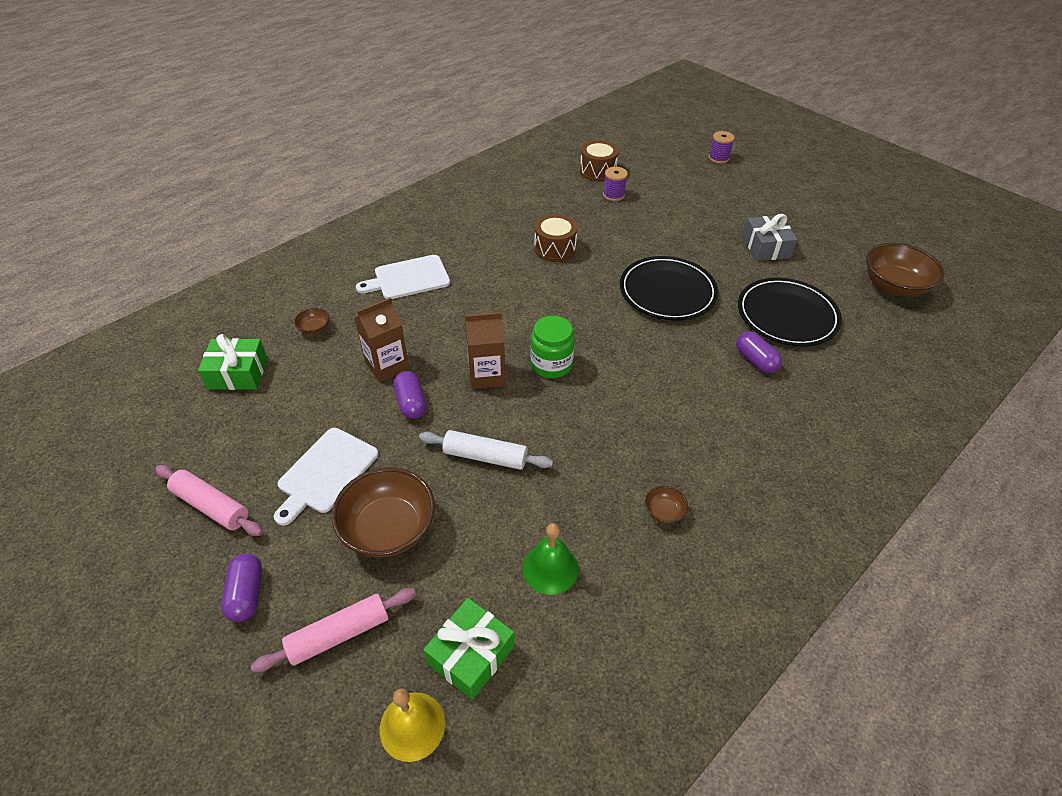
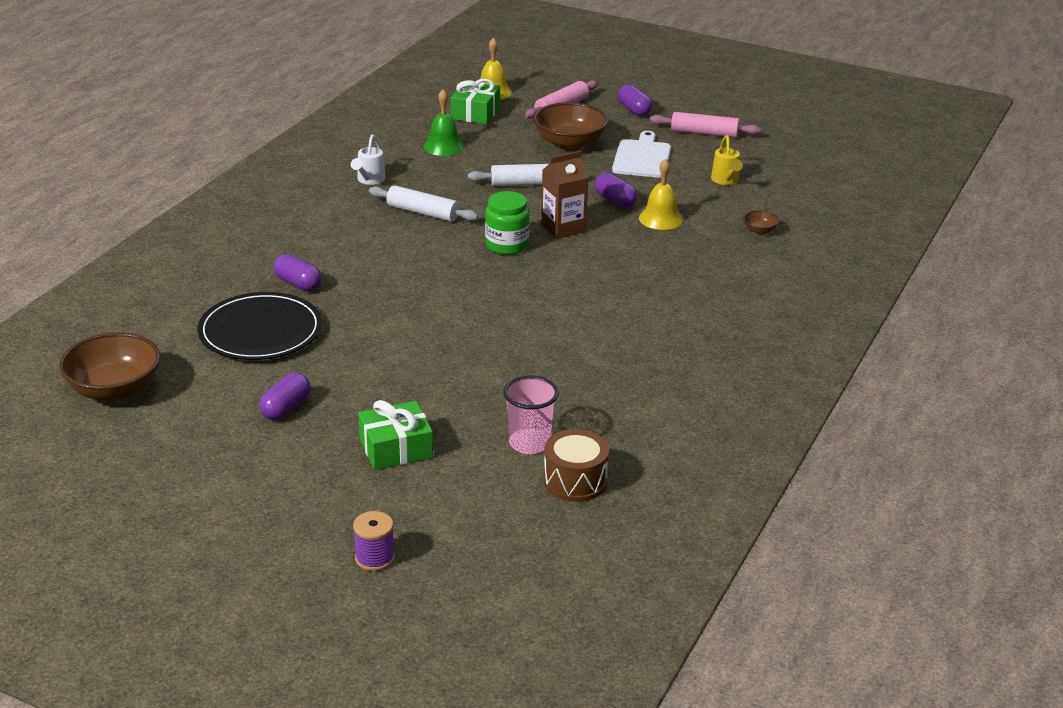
camera: 160 degrees right, 15 degrees down
(238, 373) = (784, 192): green gift -> green gift (396, 448)
(275, 406) = (726, 181): none -> yellow watering can
(387, 366) = (660, 218): brown carton -> yellow bell
(408, 278) = (715, 287): white cutting board -> none
(555, 249) = (569, 350): brown drum -> none
(613, 195) = (529, 443): purple spool -> pink cup
(616, 434) = (423, 212): none -> white rolling pin
(664, 512) = (369, 180): brown bowl -> white watering can
(667, 291) = (408, 329): black plate -> none
(766, 247) = (285, 408): grey gift -> purple capsule

